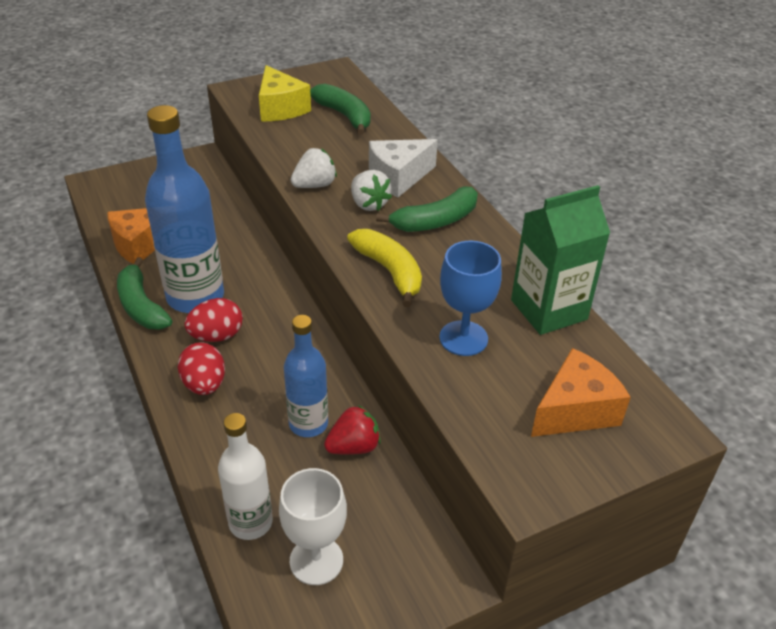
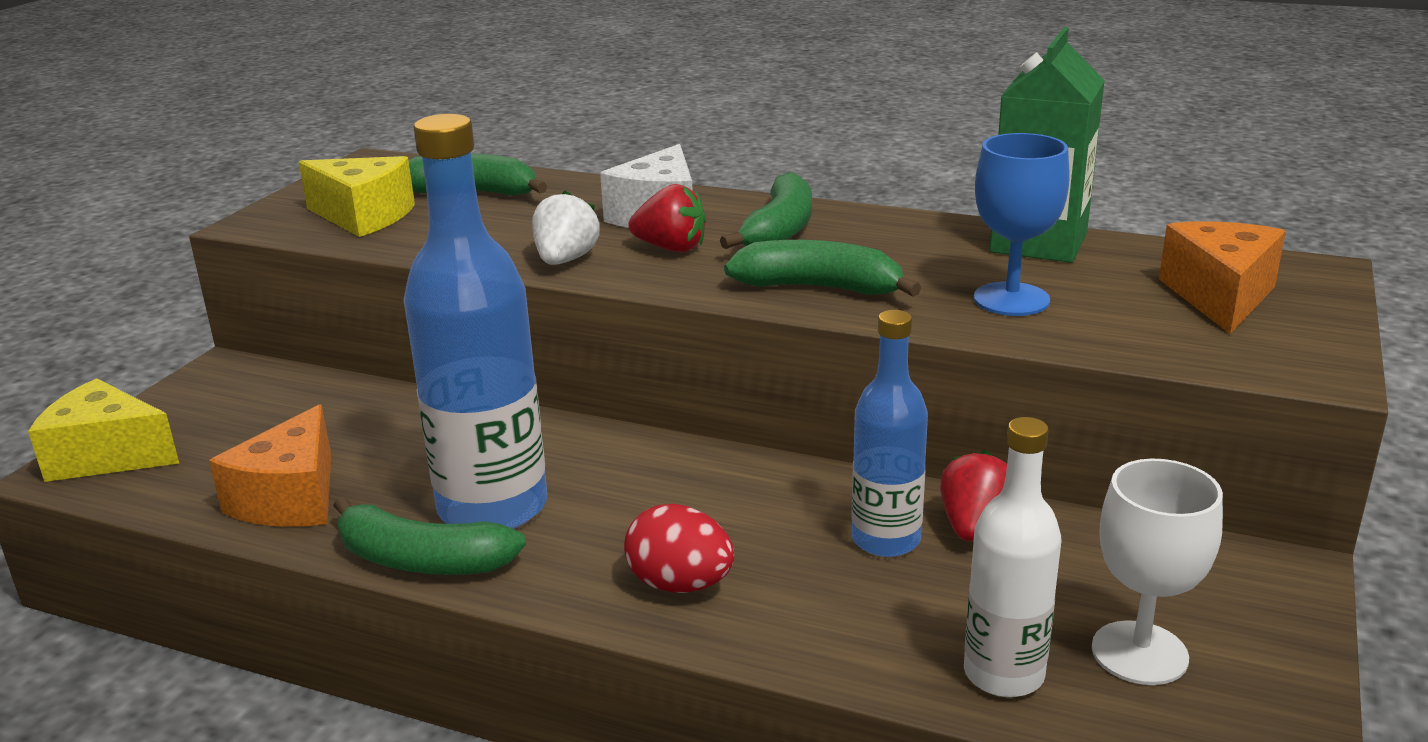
camera: 40 degrees left, 15 degrees down
(114, 182) = (107, 456): none -> yellow cheese
(217, 336) = (602, 528): red egg -> none
(368, 204) = (671, 248): white strawberry -> red strawberry
(389, 271) = (819, 288): yellow banana -> green banana

